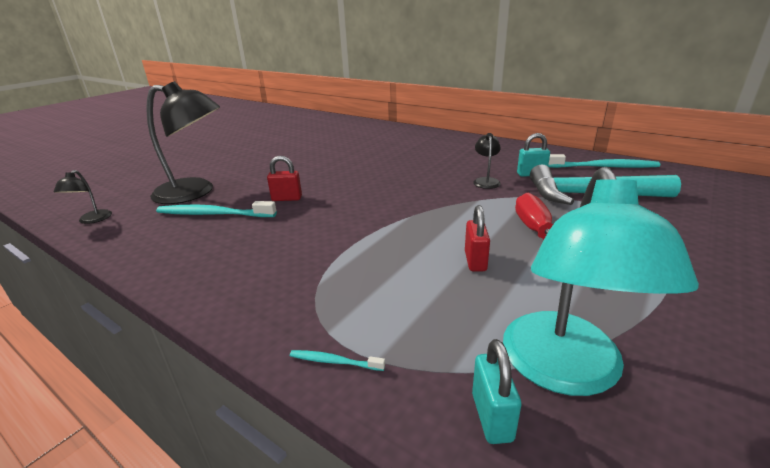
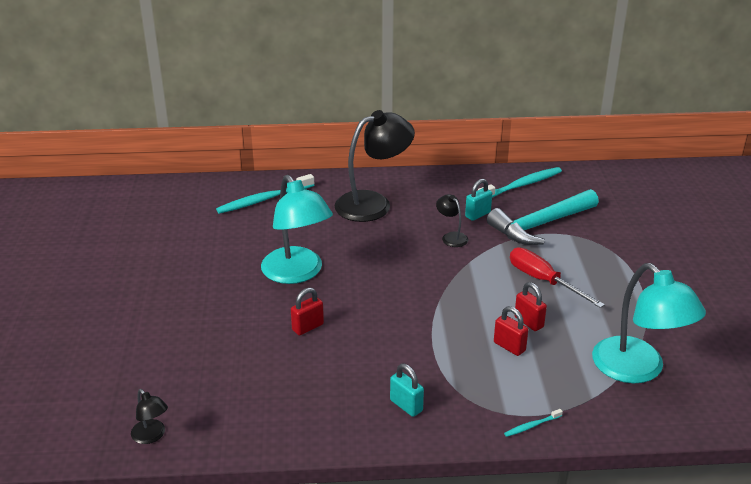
camera: 40 degrees left, 5 degrees up
(195, 192) = (198, 360): black lamp -> black lamp (373, 203)
(213, 214) = (267, 373): turquoise toothbrush -> turquoise toothbrush (263, 200)
(334, 170) = (297, 273): none -> turquoise lamp
(424, 273) = (509, 346): none -> red padlock
(492, 417) = (629, 408): turquoise padlock -> turquoise padlock (406, 405)

